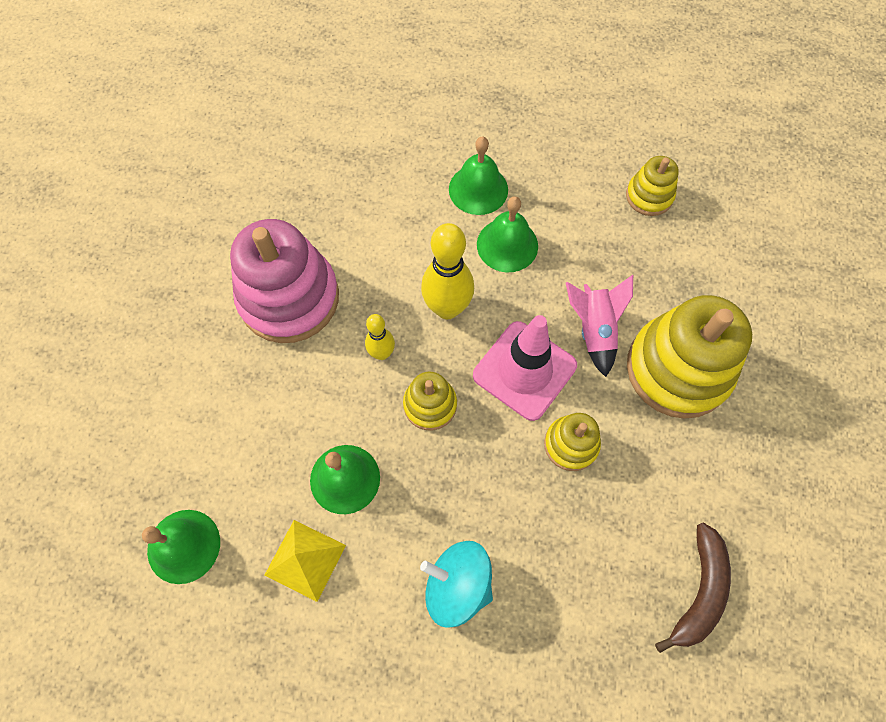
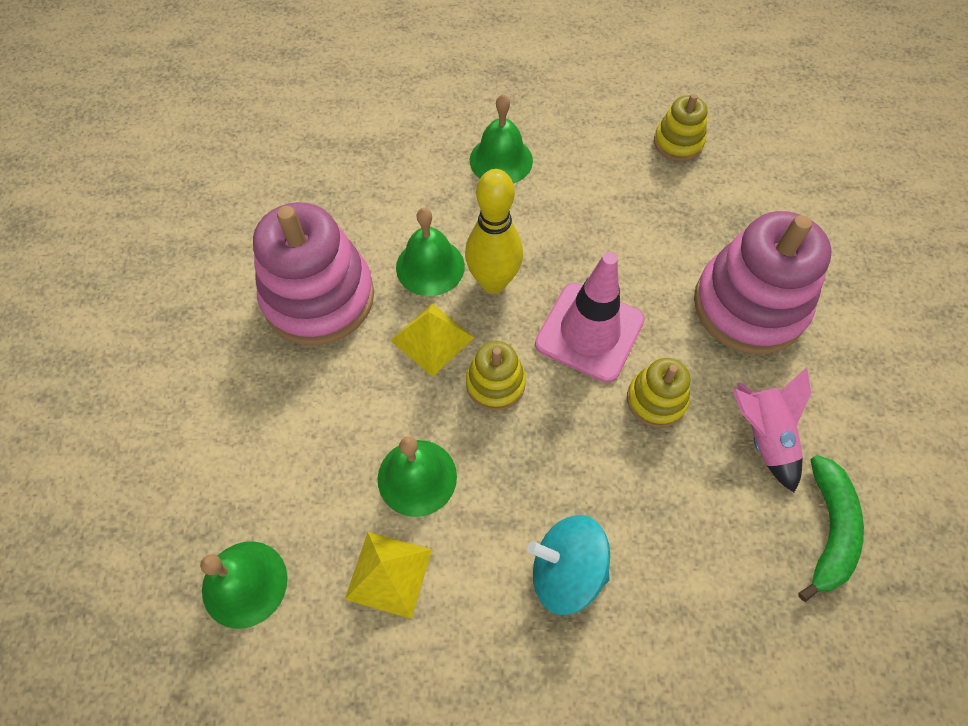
camera: 10 degrees left, 5 degrees down
(382, 353) = (432, 338): yellow bowling pin -> yellow pyramid
(507, 245) = (543, 210): green bell -> green bell (430, 266)
(594, 330) = (653, 281): pink rocket -> pink rocket (763, 436)
(678, 369) = (749, 305): yellow stacking toy -> pink stacking toy
(699, 592) = (829, 530): brown banana -> green banana

